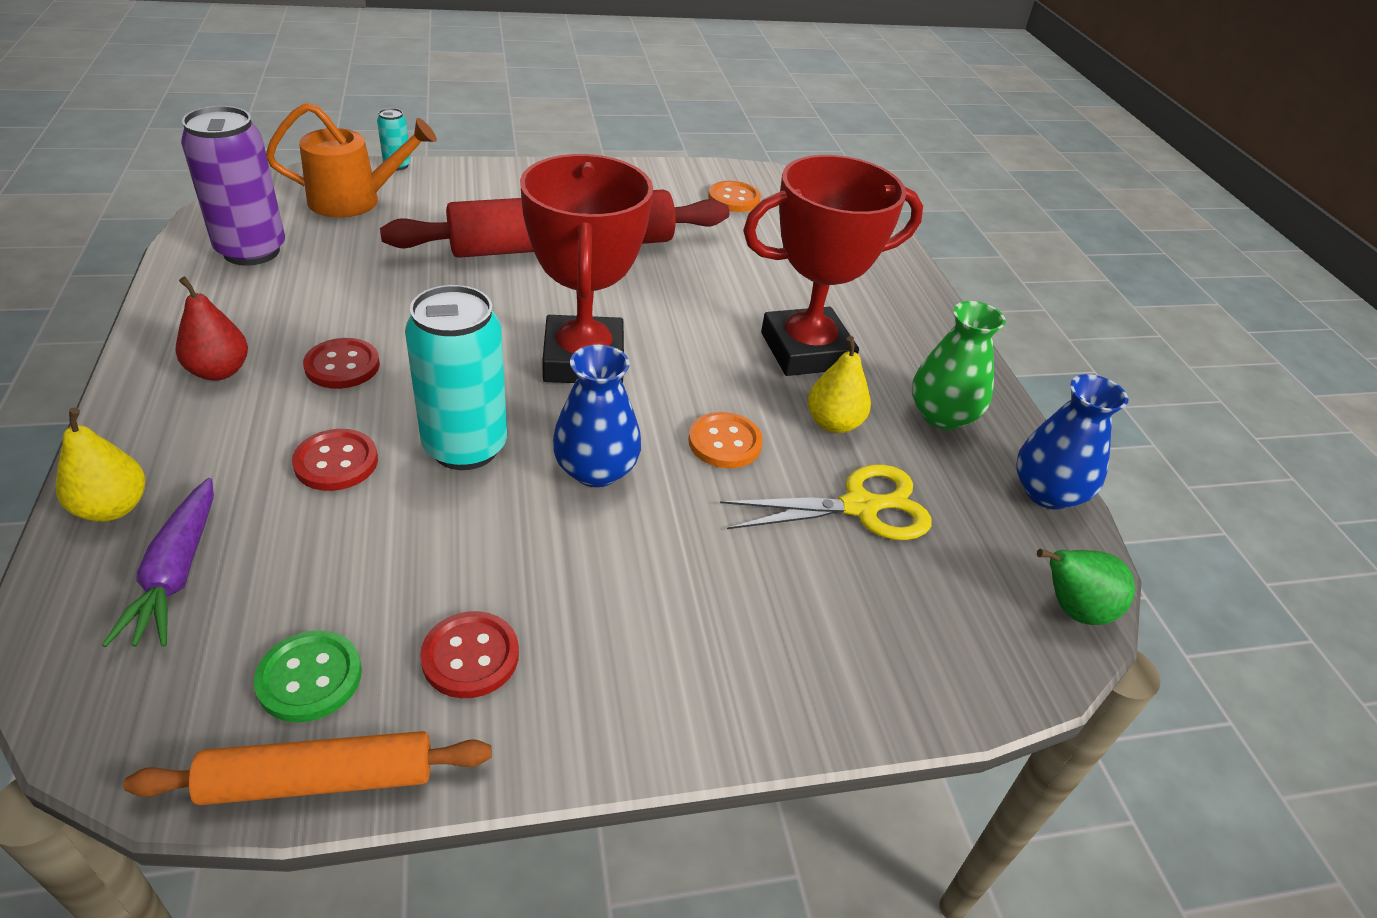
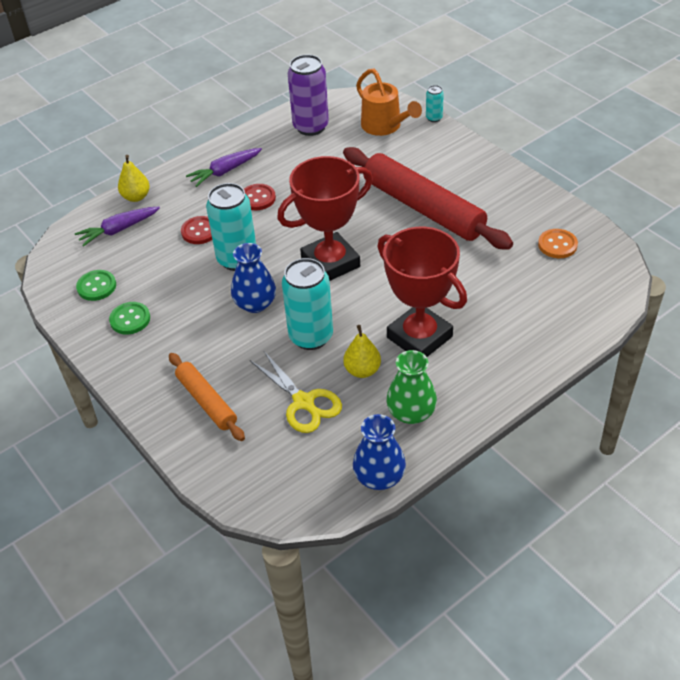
camera: 70 degrees right, 5 degrees up
(219, 371) = (225, 171): red pear -> purple carrot
(319, 780) = (61, 312): orange rolling pin -> orange rolling pin (206, 401)
(470, 656) = (130, 319): red button -> green button
(724, 442) = (311, 336): orange button -> turquoise can
(1072, 609) = (291, 506): green pear -> none

